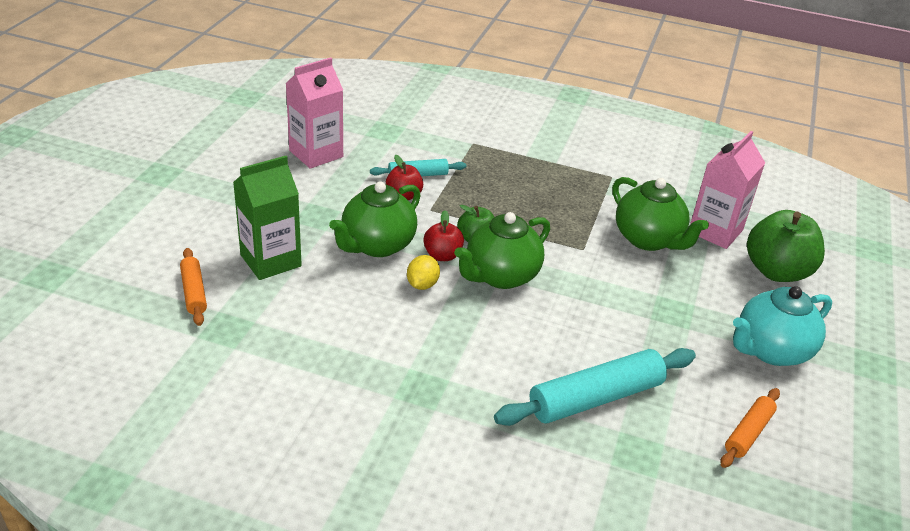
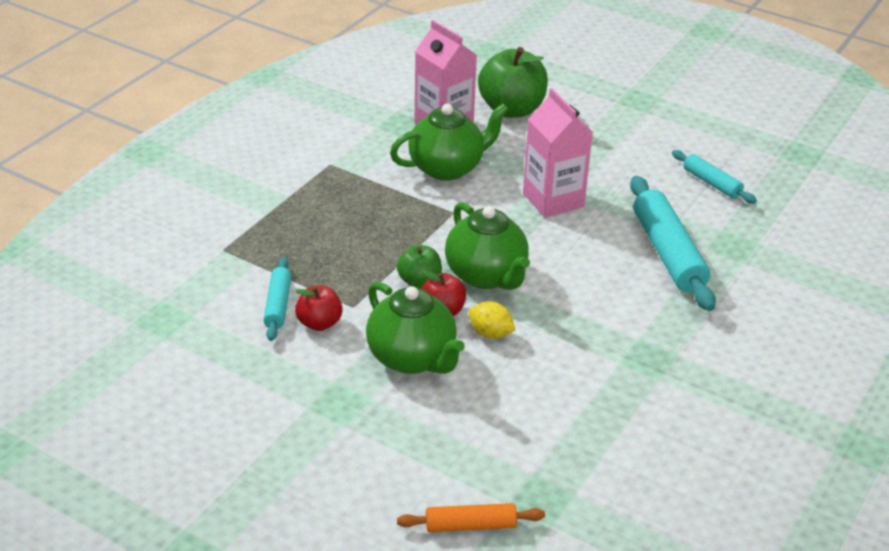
camera: 75 degrees left, 0 degrees up
(270, 260) = (422, 451): green carton -> none
(316, 154) = (195, 389): pink carton -> pink carton (553, 200)
(748, 433) = (711, 183): orange rolling pin -> turquoise rolling pin
(771, 350) = (616, 144): turquoise teapot -> none

